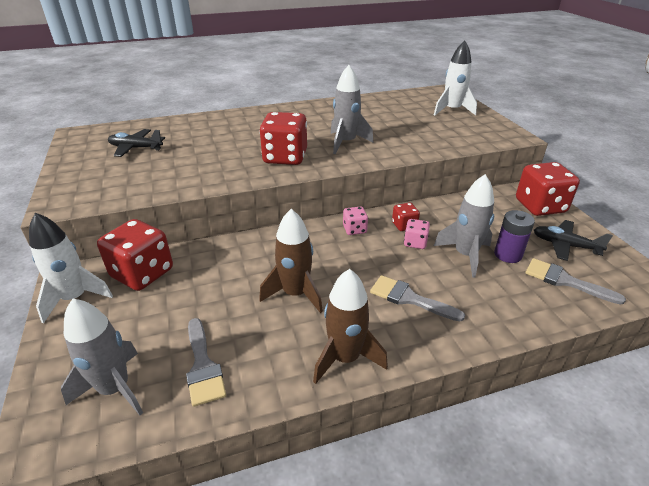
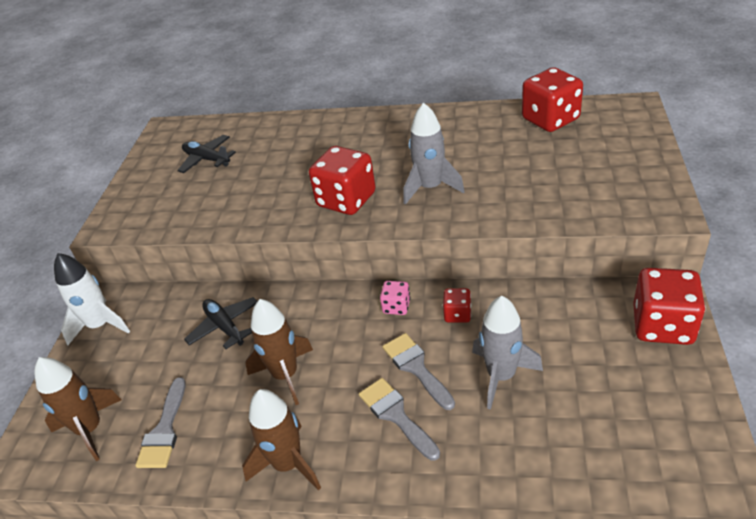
camera: 30 degrees right, 5 degrees up
(115, 389) = (90, 429): grey rocket -> brown rocket
(142, 273) = (164, 312): red dice -> red dice (550, 119)
(415, 243) = (453, 342): pink dice -> none
(452, 110) = (615, 148): white rocket -> none
(508, 255) = (556, 389): purple battery -> none
(565, 245) = (646, 396): black plane -> black plane (225, 327)
(565, 281) = (601, 447): grey brush -> grey brush (416, 368)

